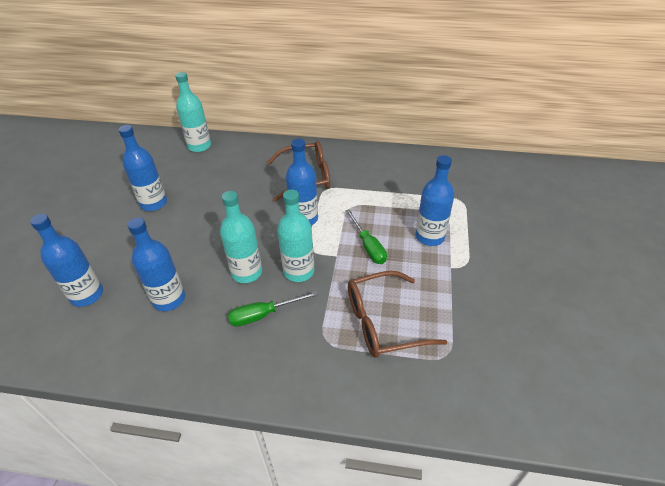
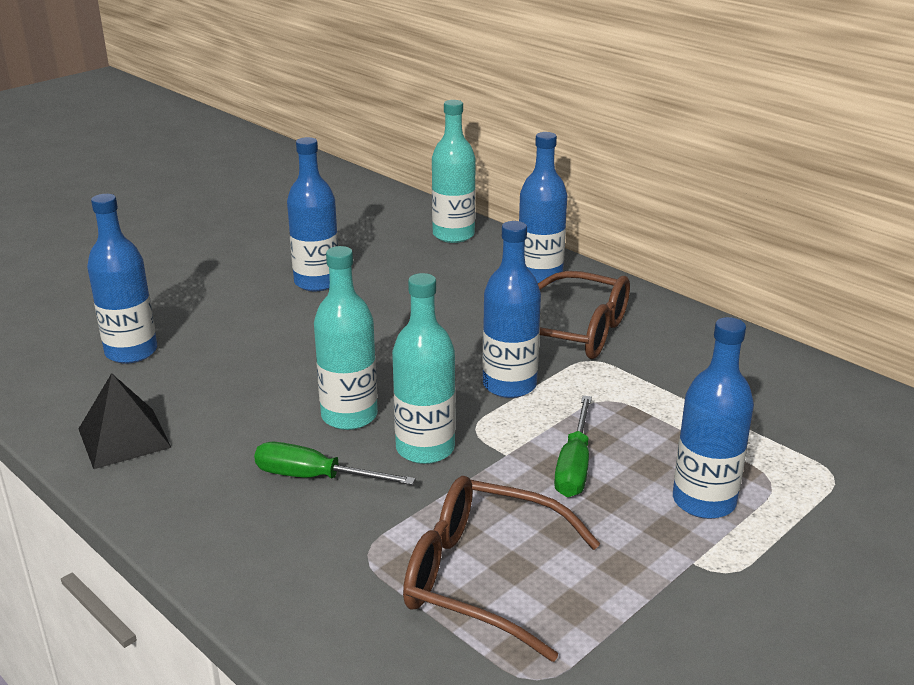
camera: 35 degrees right, 15 degrees down
(138, 349) = (124, 438): none -> black pyramid
(169, 299) = (217, 400): blue bottle -> blue bottle (540, 275)

